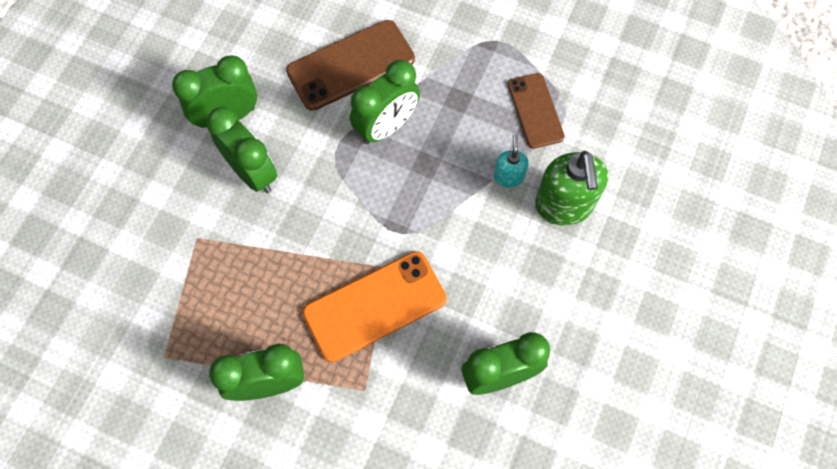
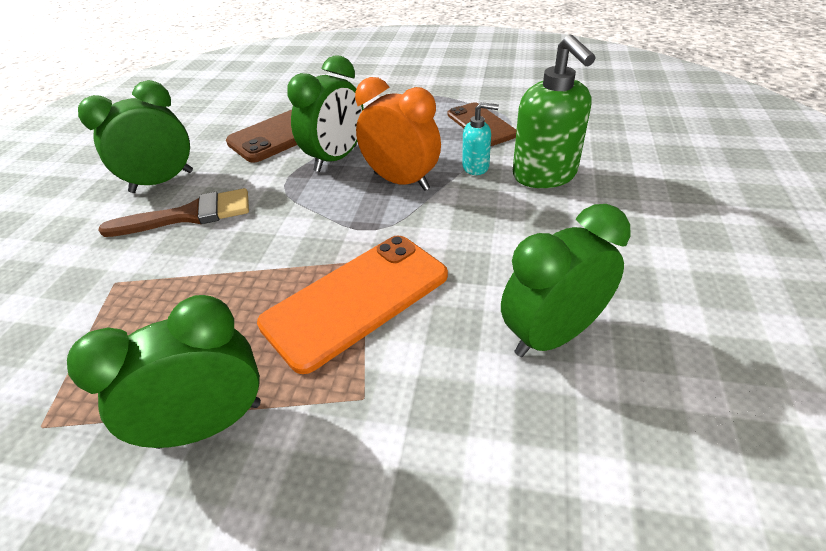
camera: 10 degrees left, 25 degrees down
(252, 172) = (189, 215): green clock -> brown brush
(438, 178) = (401, 181): none -> orange clock
(508, 176) = (476, 167): turquoise soap dispenser -> turquoise soap dispenser turned 105 degrees clockwise

